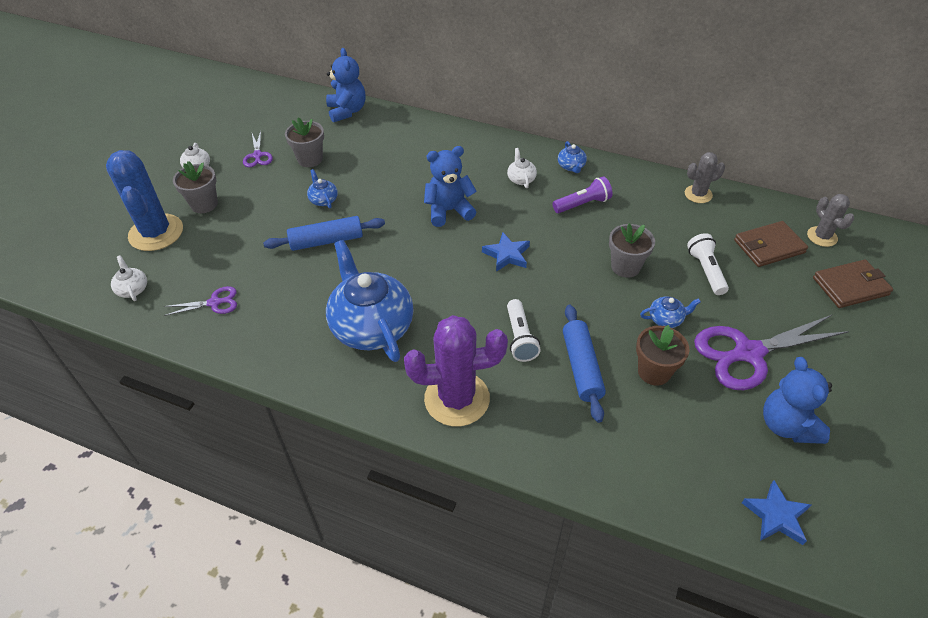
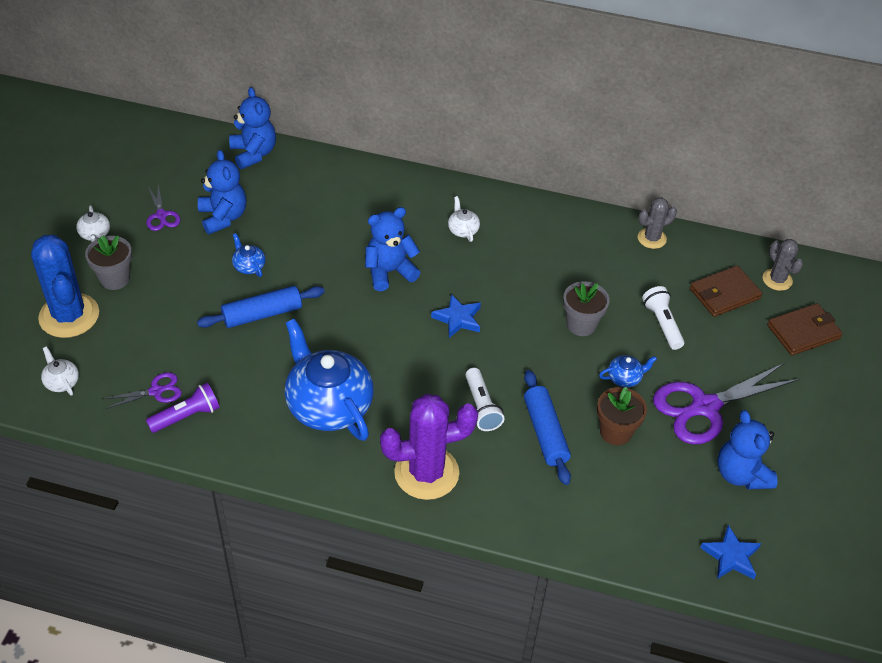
camera: 10 degrees left, 0 degrees up
(310, 159) = (223, 217): grey flower pot -> blue teddy bear
(571, 166) = (515, 212): blue teapot -> none
(583, 204) = (532, 256): purple flashlight -> purple flashlight (187, 416)

